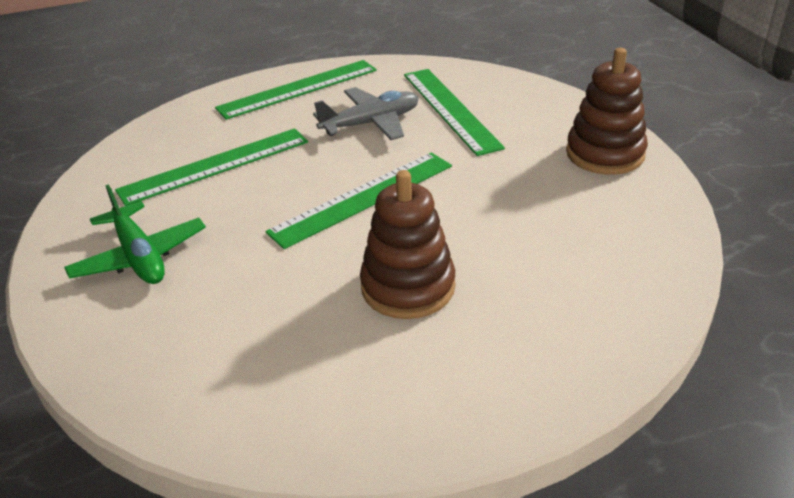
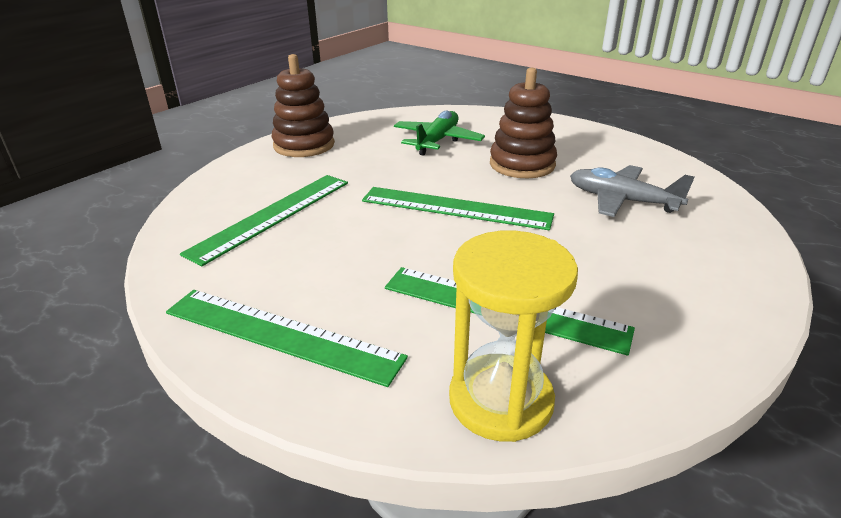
camera: 125 degrees left, 5 degrees down
(139, 256) = (662, 275): green plane -> green plane (437, 141)
(159, 135) = (500, 400): none -> yellow hourglass
(371, 123) = (332, 247): grey plane -> grey plane (622, 200)

